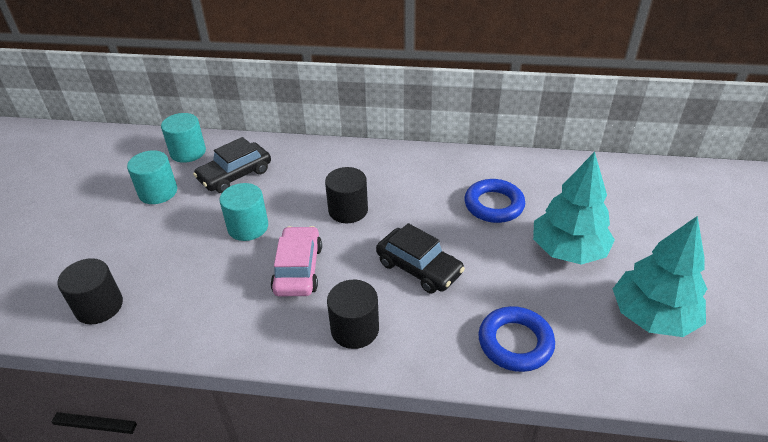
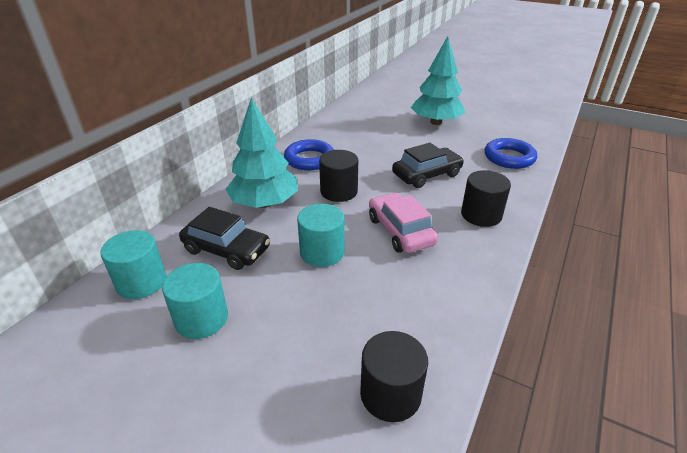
camera: 70 degrees left, 5 degrees down
(235, 175) = (226, 249): black car -> black car turned 45 degrees counterclockwise
(298, 269) = (400, 231): pink car -> pink car turned 45 degrees clockwise
(494, 205) = (377, 133): blue ring -> blue ring (309, 159)
(652, 316) = (498, 116): turquoise tree -> turquoise tree (264, 203)

